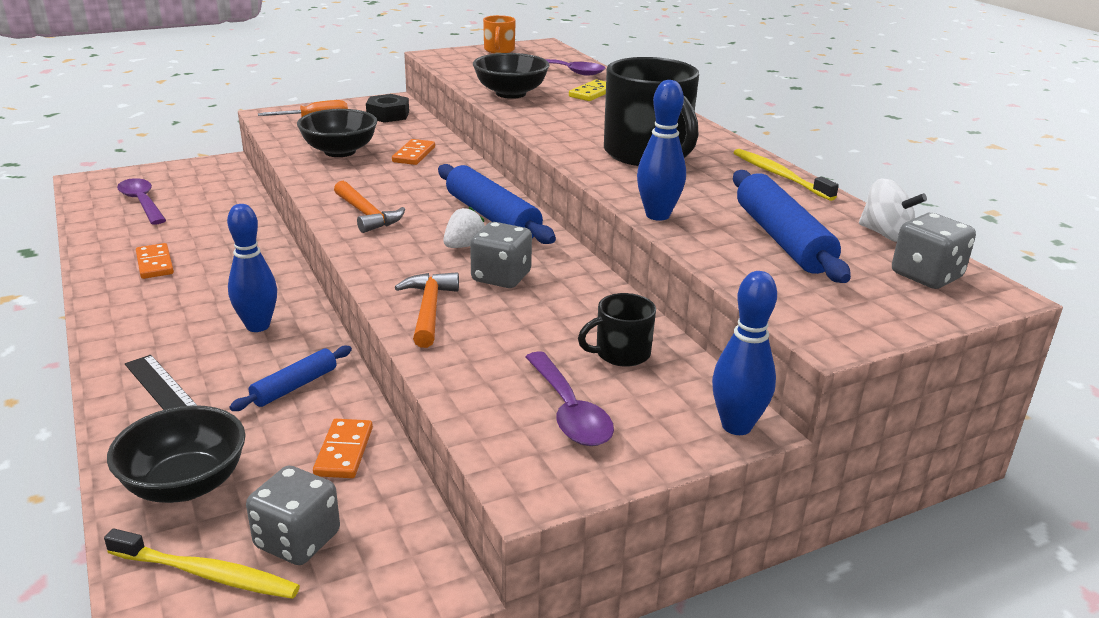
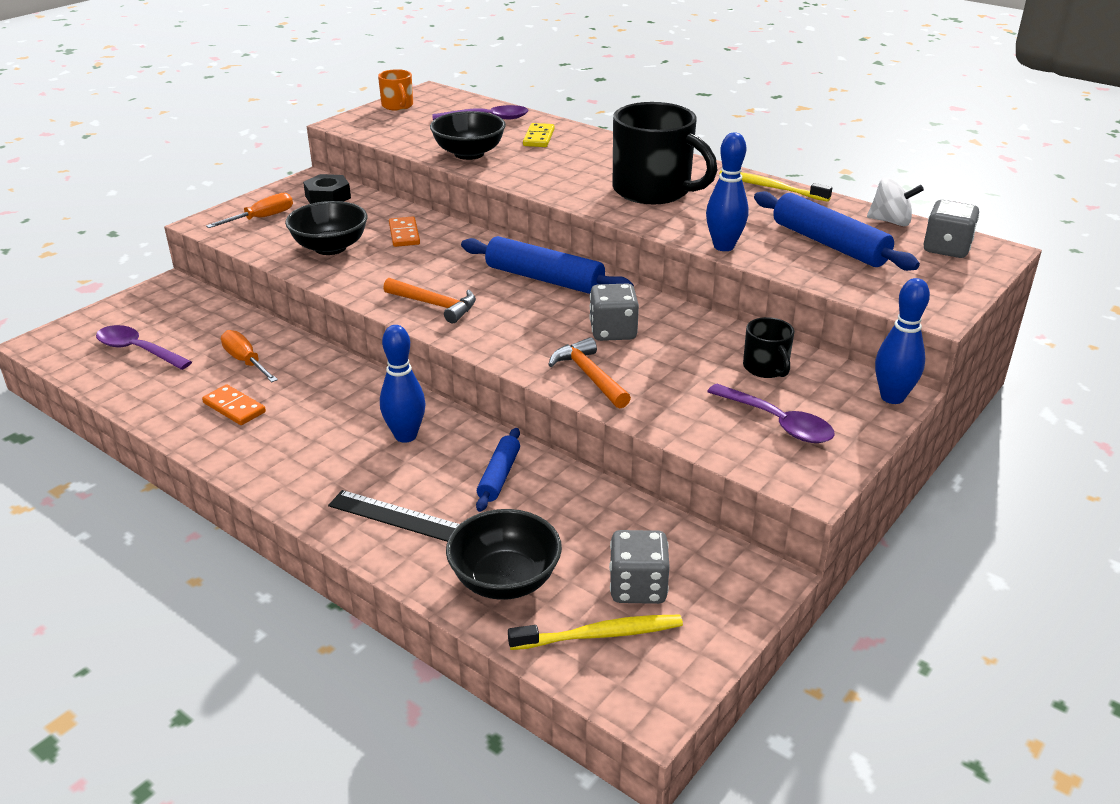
camera: 25 degrees left, 5 degrees up
(207, 231) = (245, 361): none -> orange screwdriver
(344, 451) = (597, 513): orange domino -> none
(464, 246) = (552, 312): white strawberry -> none
(621, 353) = (766, 368): black mug -> black mug turned 60 degrees counterclockwise

